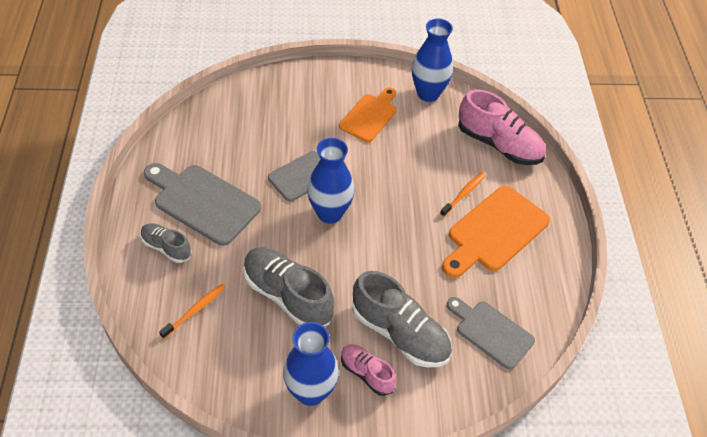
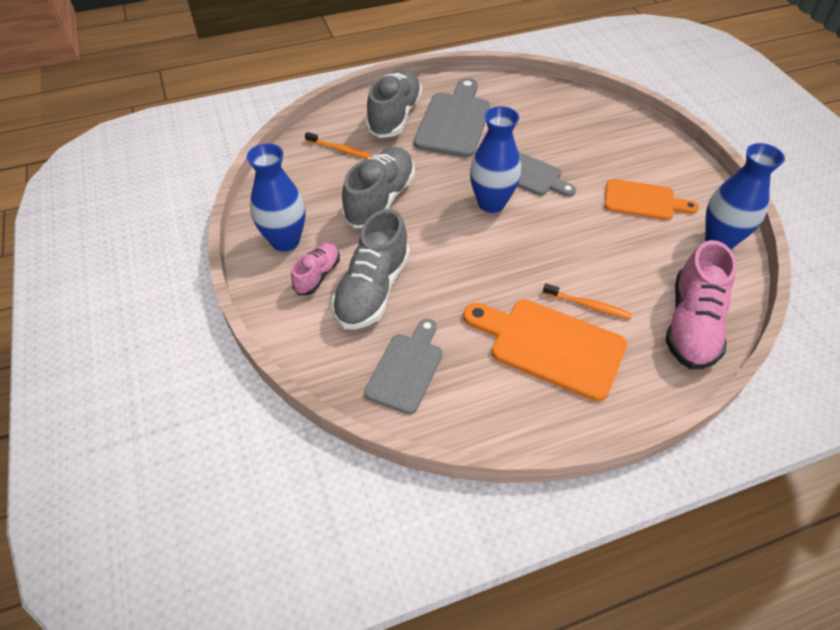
camera: 75 degrees right, 0 degrees up
(166, 247) = (395, 116): grey shoe -> grey shoe, size x1.79

